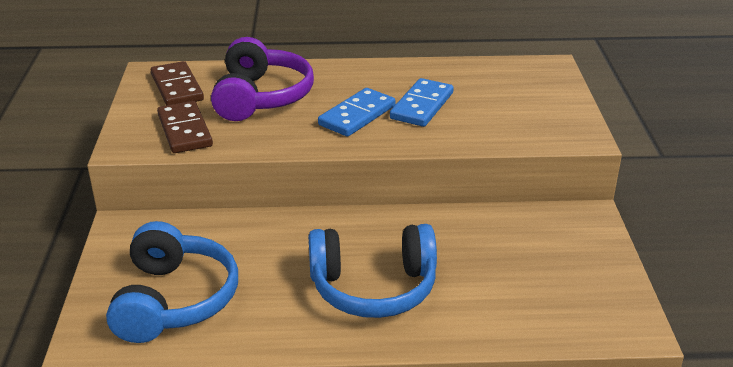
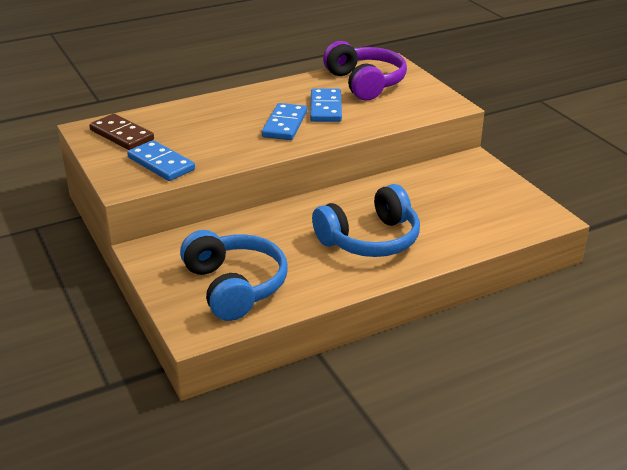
camera: 25 degrees left, 0 degrees up
(185, 130) = (161, 163): brown domino -> blue domino
(261, 97) = (198, 127): purple headphones -> purple headphones (365, 83)

